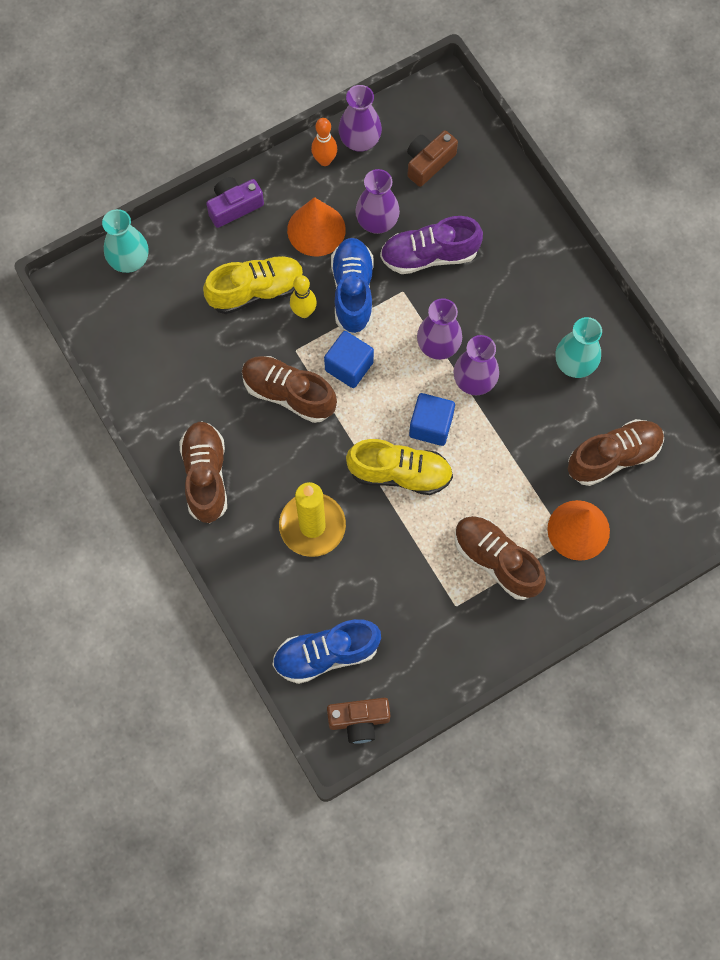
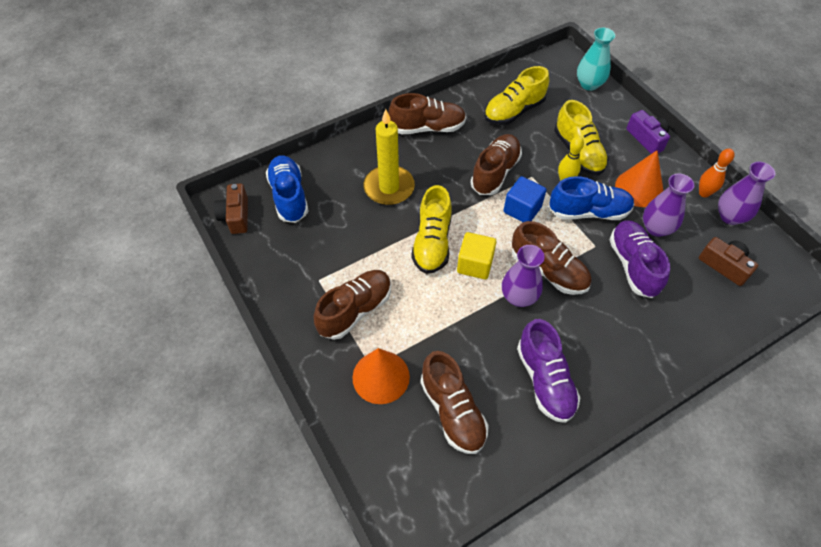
camera: 90 degrees right, 15 degrees down
(177, 362) = (514, 111): none -> yellow shoe
(431, 425) = (475, 264): blue cube -> yellow cube
(438, 346) = (548, 270): purple vase -> brown shoe
(574, 364) = (545, 380): turquoise vase -> purple shoe

